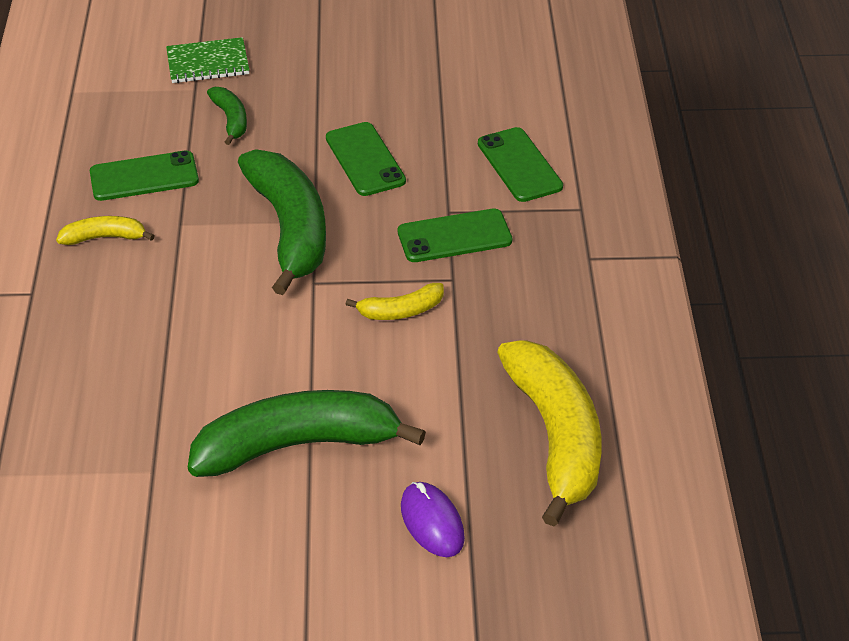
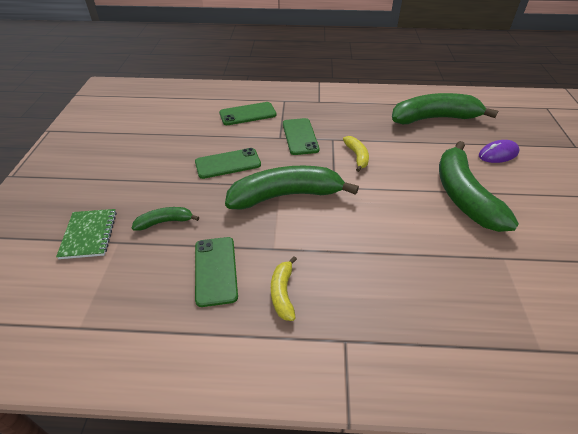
camera: 85 degrees left, 0 degrees up
(556, 436) = (434, 118): yellow banana -> green banana

